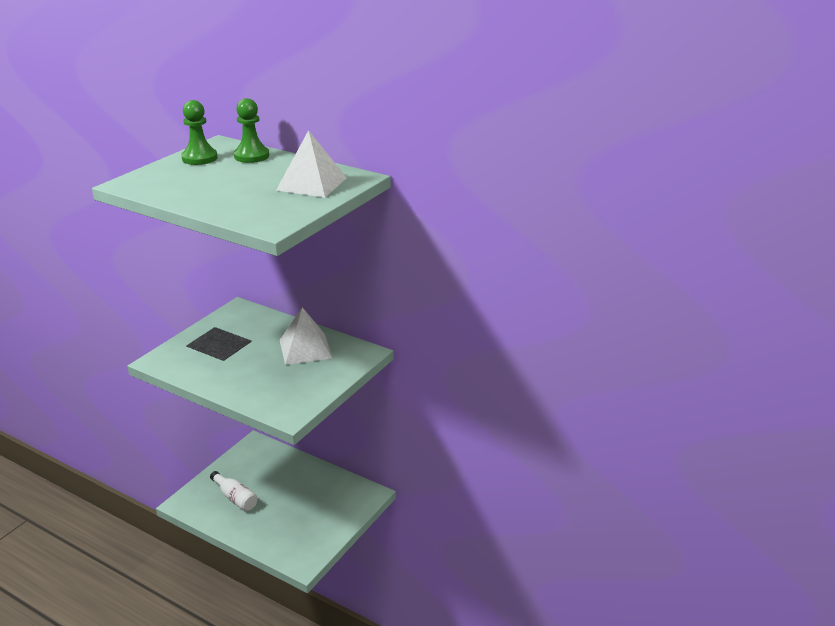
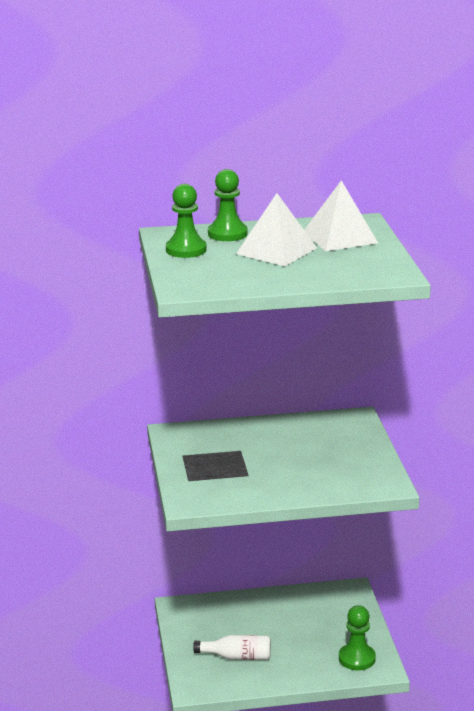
camera: 40 degrees left, 5 degrees down
(299, 546) = (357, 658): none -> green pawn
(305, 349) = (301, 436): white pyramid -> white pyramid (276, 251)

